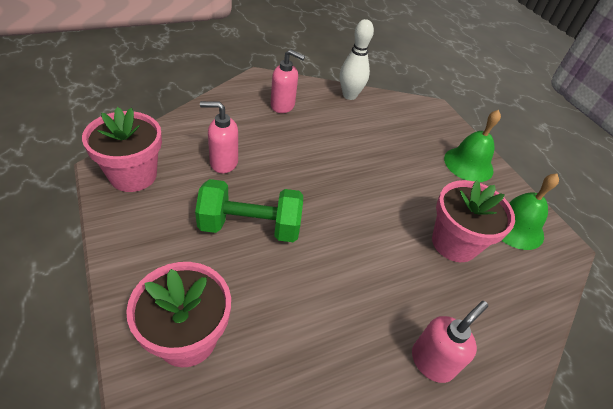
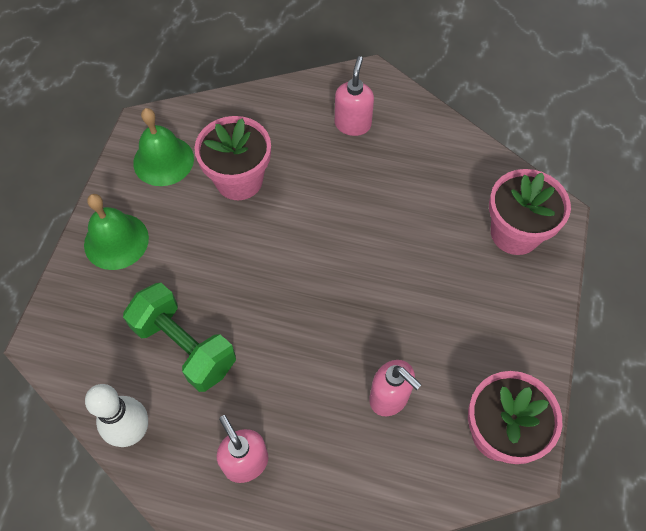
camera: 135 degrees left, 15 degrees up
(250, 226) = (411, 298): green dumbbell -> green dumbbell (185, 346)
(432, 361) = (353, 124): pink soap dispenser -> pink soap dispenser turned 105 degrees clockwise

